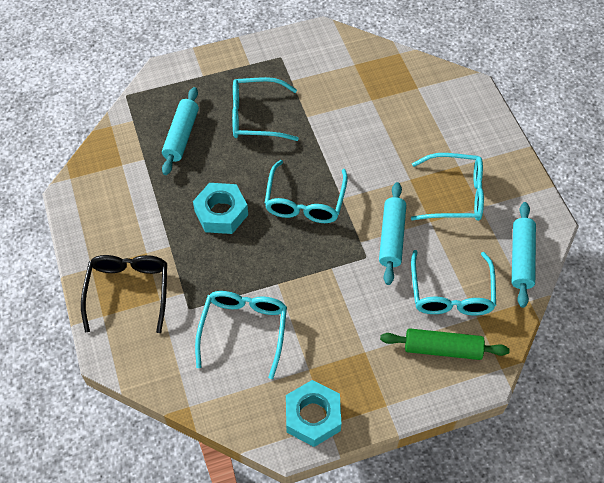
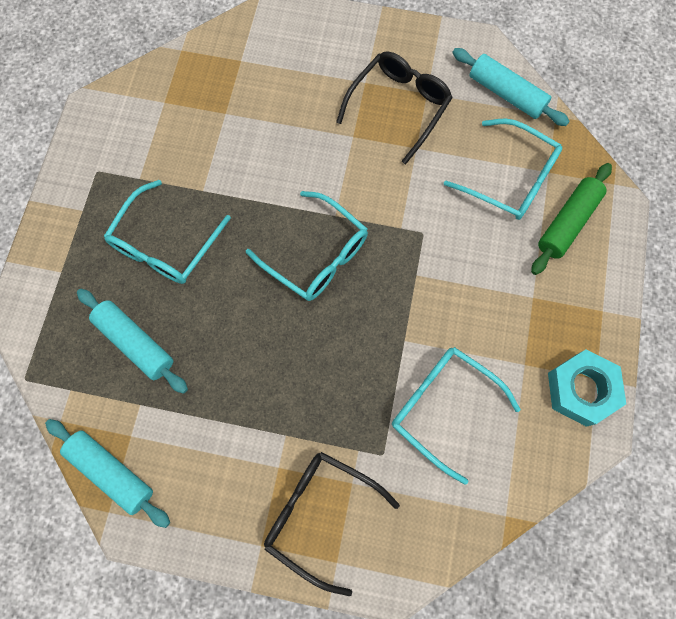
camera: 60 degrees left, 15 degrees up
(221, 213) = (276, 353): turquoise nut -> none
(391, 237) = (414, 195): turquoise rolling pin -> turquoise rolling pin (111, 472)
(454, 195) = (398, 107): turquoise glasses -> black glasses

